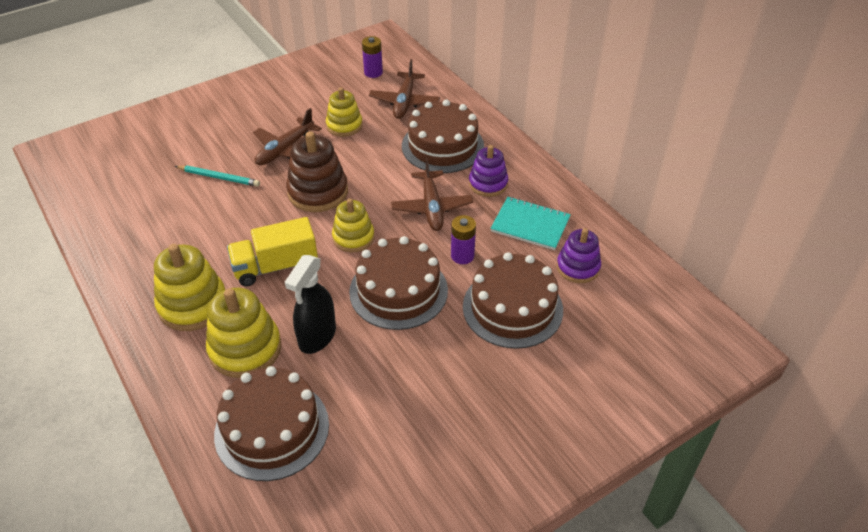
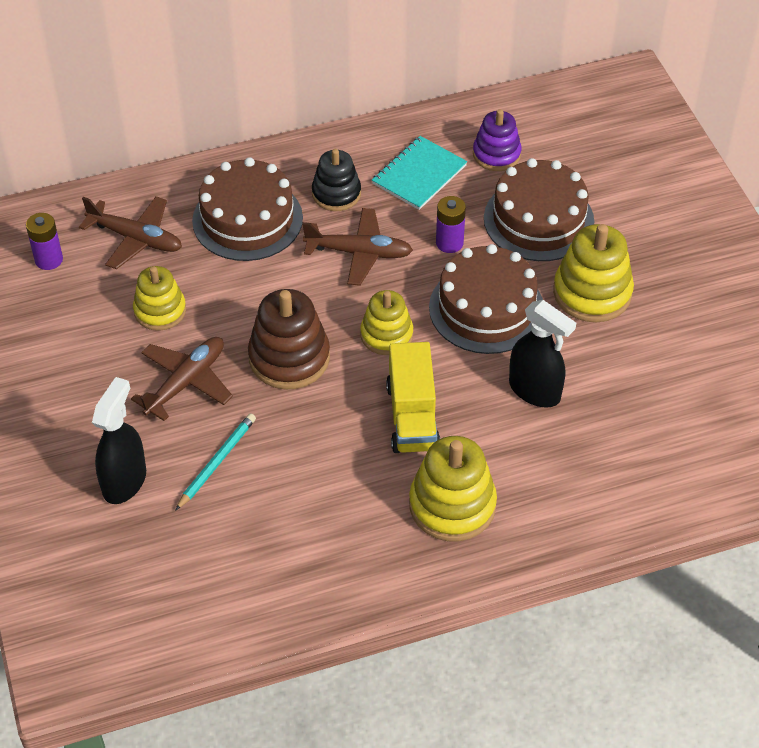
camera: 75 degrees left, 5 degrees up
(199, 142) = (124, 481): none -> black spray bottle
(245, 349) = (536, 458): yellow stacking toy -> yellow stacking toy (592, 293)
(272, 429) = (651, 445): brown cake -> none
(285, 150) = (186, 382): brown plane -> brown plane turned 105 degrees counterclockwise
(488, 184) = (336, 193): purple stacking toy -> black stacking toy

